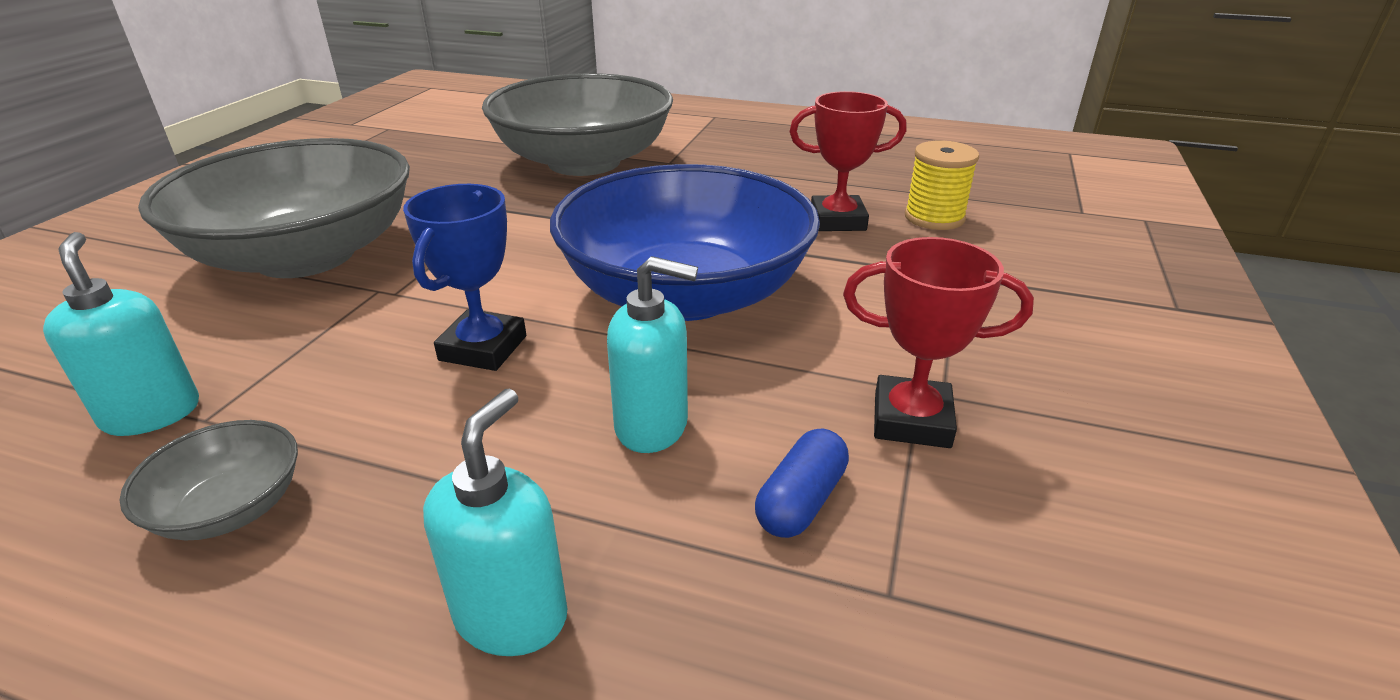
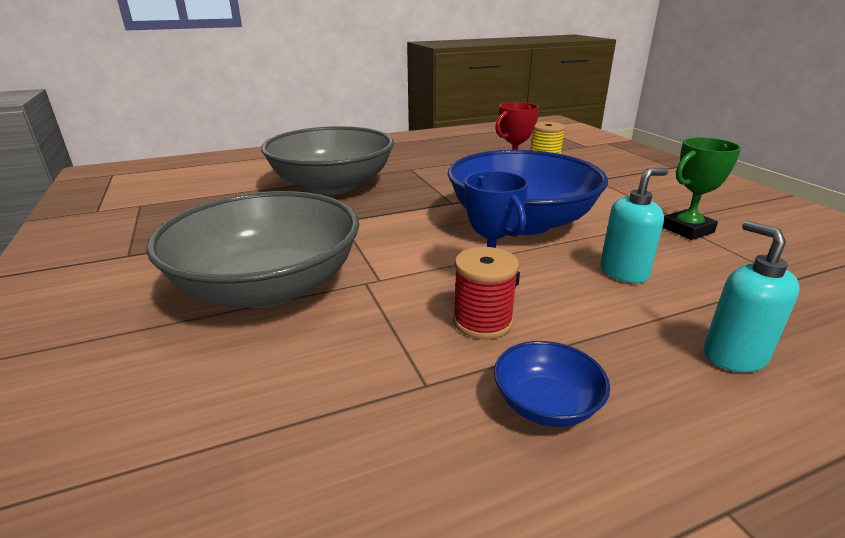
camera: 40 degrees left, 5 degrees down
(152, 414) = (385, 402): turquoise soap dispenser -> none
(230, 508) = (546, 404): grey bowl -> blue bowl
(373, 390) = (482, 321): none -> red spool
(801, 501) = (717, 269): blue capsule -> none
(911, 420) = (687, 229): red trophy -> green trophy

